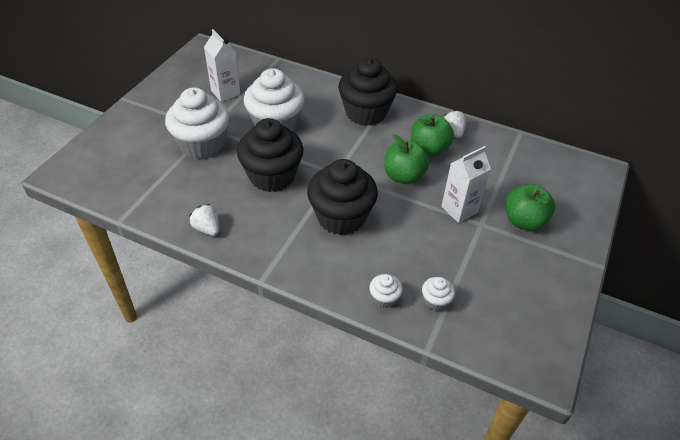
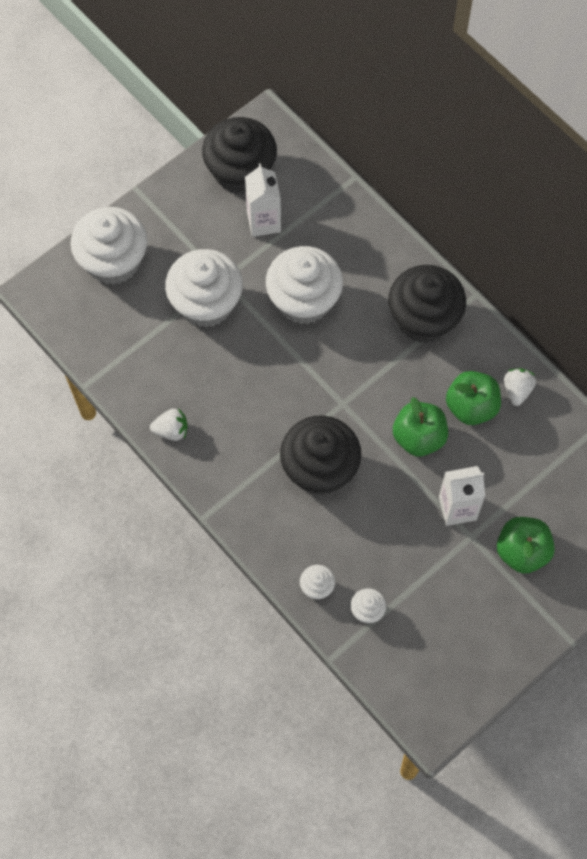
camera: 25 degrees right, 20 degrees up
(118, 140) = (113, 261): none -> white cupcake
(207, 229) = (171, 430): white strawberry -> white strawberry turned 105 degrees clockwise
(272, 176) = (268, 381): black cupcake -> black cupcake (240, 172)

